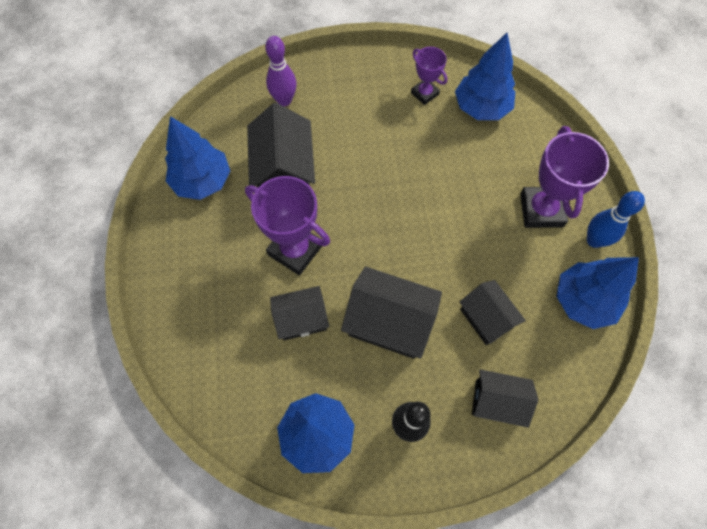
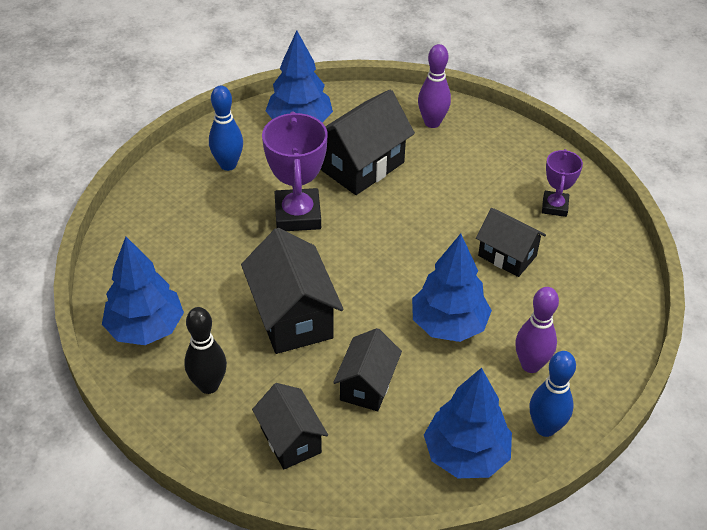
camera: 50 degrees right, 20 degrees down
(199, 260) = (228, 165): none -> blue bowling pin
(301, 319) = (238, 257): black house -> black house (507, 256)
(481, 107) = (591, 255): blue tree -> blue tree (449, 325)
(541, 210) = (530, 365): purple trophy -> purple bowling pin

